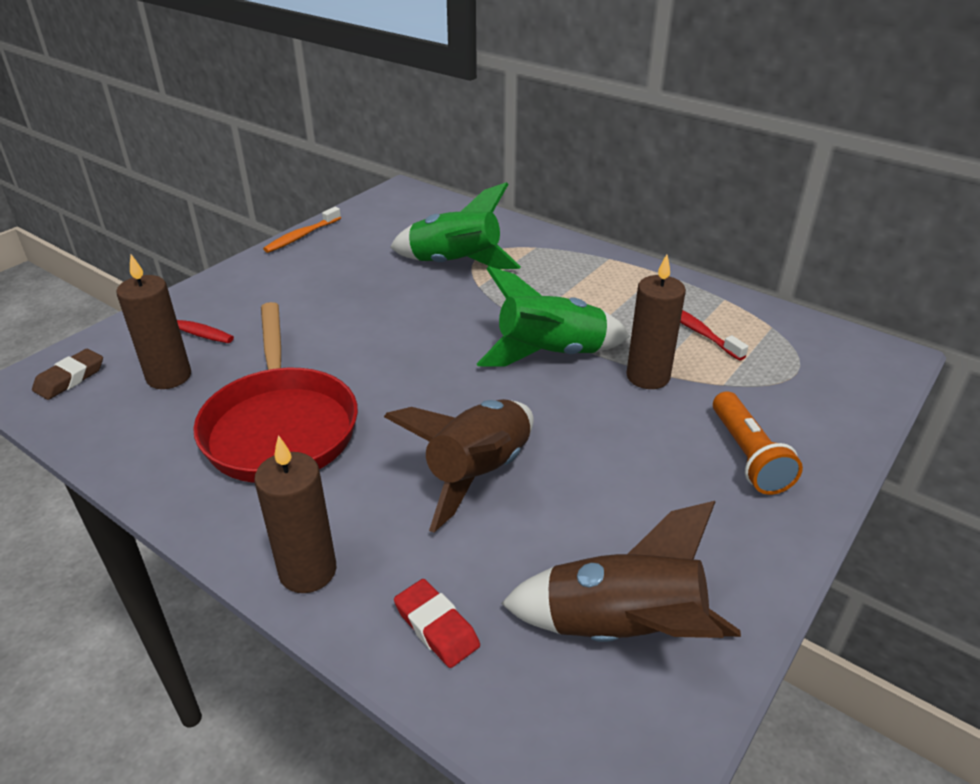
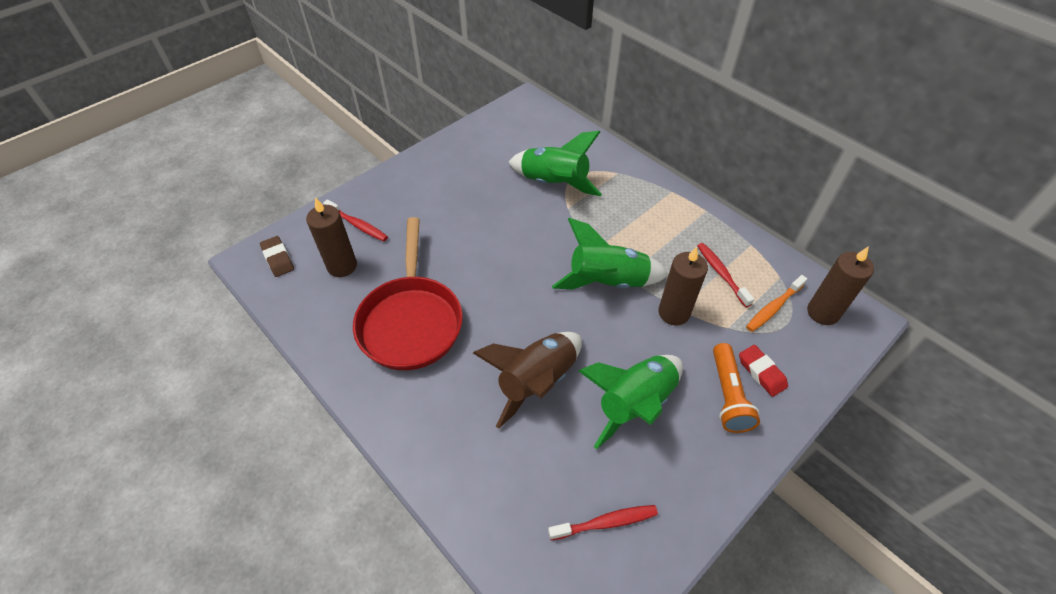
camera: 10 degrees right, 15 degrees up
(70, 378) = (278, 259): brown eraser -> brown eraser turned 75 degrees counterclockwise
(301, 236) = (445, 141): orange toothbrush -> orange toothbrush (773, 308)
(308, 571) = (415, 443): brown candle -> brown candle (822, 313)
(436, 627) = (489, 499): red eraser -> red eraser (761, 372)
(621, 630) = (606, 522): brown rocket -> red toothbrush
(623, 481) = (634, 403): none -> green rocket

